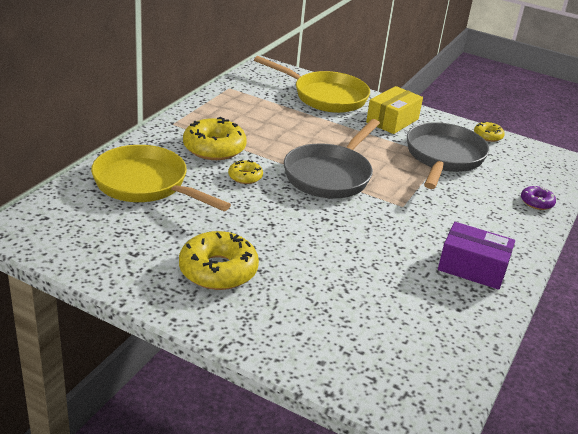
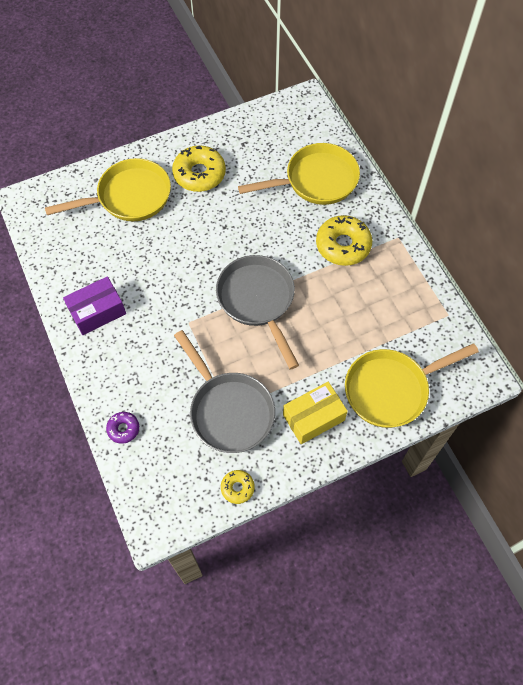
camera: 130 degrees right, 30 degrees up
(245, 177) = (290, 243): yellow donut -> none
(313, 314) = (129, 197): none -> yellow pan
(392, 120) = (313, 417): yellow box -> yellow box turned 75 degrees clockwise

